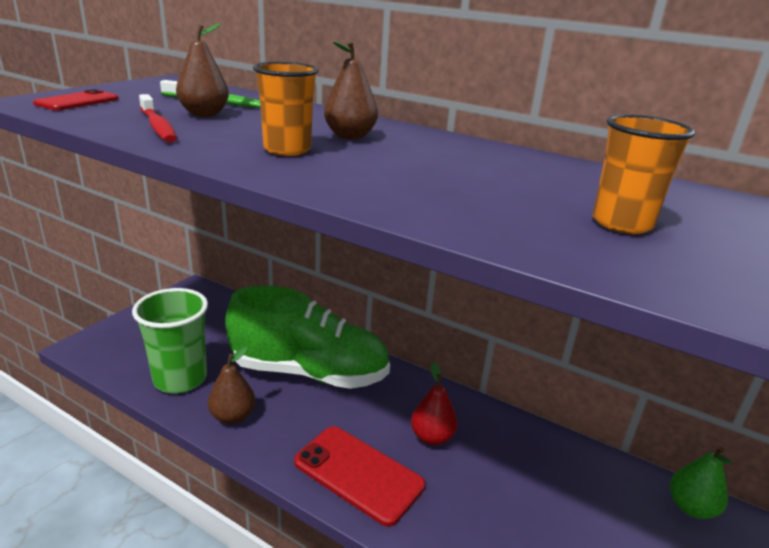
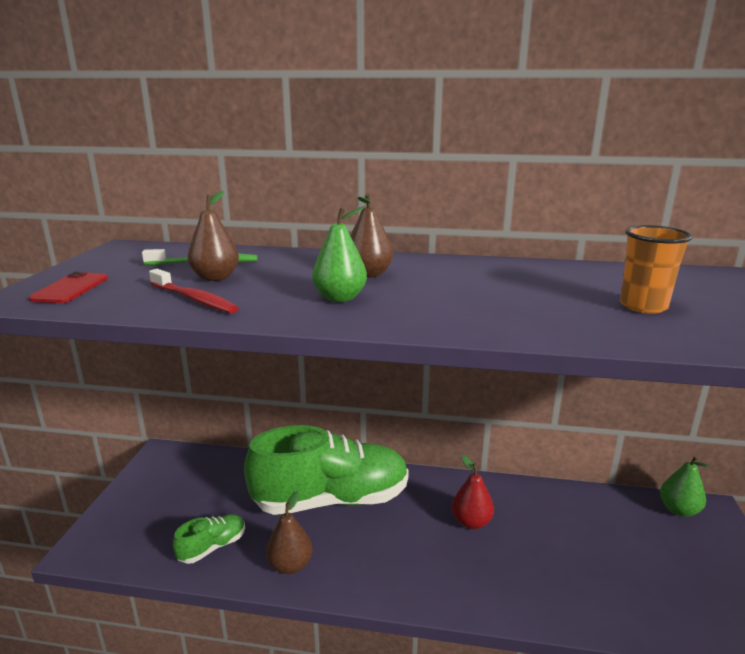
camera: 20 degrees left, 5 degrees down
(180, 379) = (212, 547): green cup -> green shoe
(287, 150) = (340, 298): orange cup -> green pear
(358, 474) = (435, 575): red phone -> none

